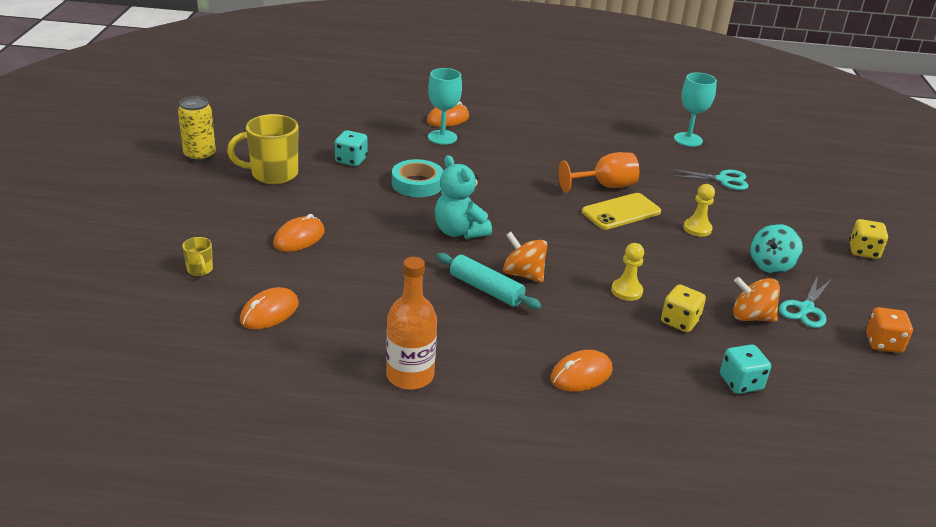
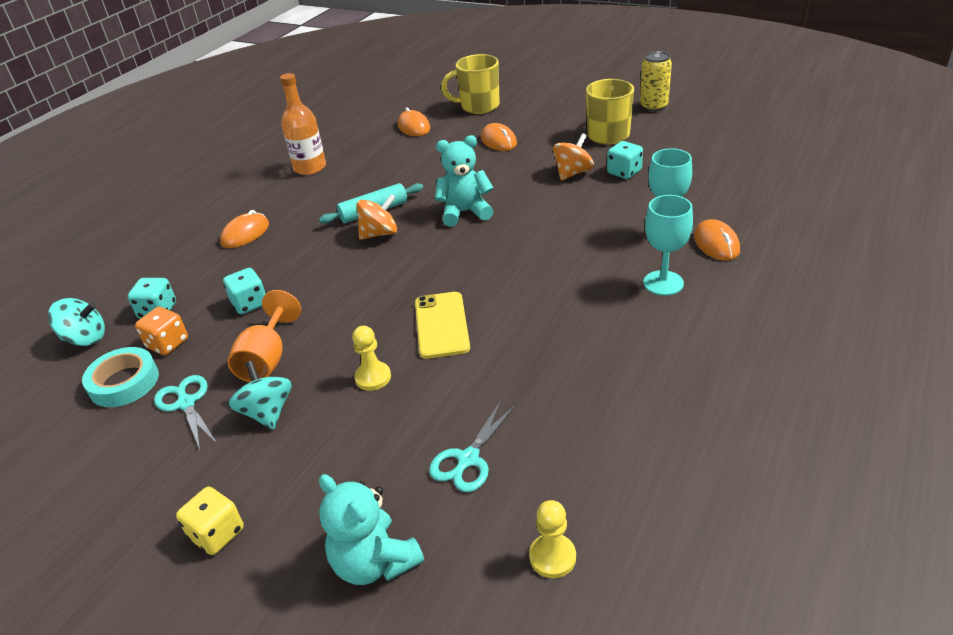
camera: 120 degrees right, 5 degrees up
(200, 270) = (478, 106): yellow mug -> yellow mug, size x2.11
(417, 183) = (563, 202): turquoise tape -> turquoise tape (124, 382)
(581, 374) = (245, 234): orange mouse -> orange mouse turned 45 degrees clockwise
(605, 186) = (503, 330): orange goblet -> orange goblet (267, 359)
(626, 291) = (313, 285): yellow pawn -> yellow pawn (552, 557)
(679, 321) = (250, 304): yellow dice -> turquoise dice
(688, 139) = (608, 474): turquoise goblet -> turquoise goblet (663, 283)
(751, 317) = (214, 354): orange spinning top -> orange spinning top (573, 173)
(812, 194) = (375, 562): none -> turquoise teddy bear
(817, 418) = (86, 338): none -> turquoise spinning top
(883, 343) = (92, 439): orange dice -> orange dice (167, 344)

